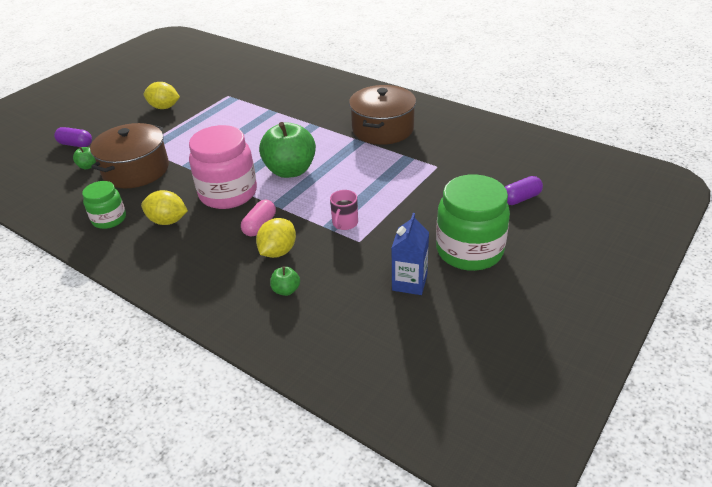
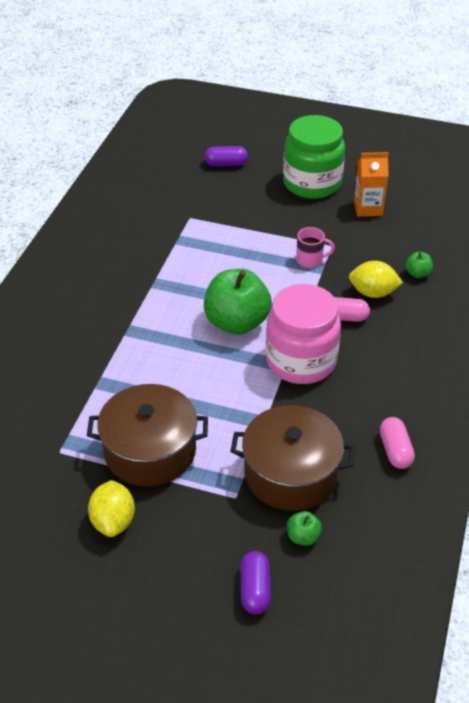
camera: 110 degrees left, 5 degrees up
(109, 219) = (395, 450): green jar -> pink capsule
(168, 221) = (371, 394): yellow lemon -> none
(383, 129) = (123, 268): brown pot -> brown pot (150, 450)
(409, 282) = (368, 208): blue carton -> orange carton
(520, 198) = (226, 164): purple capsule -> purple capsule turned 45 degrees counterclockwise

